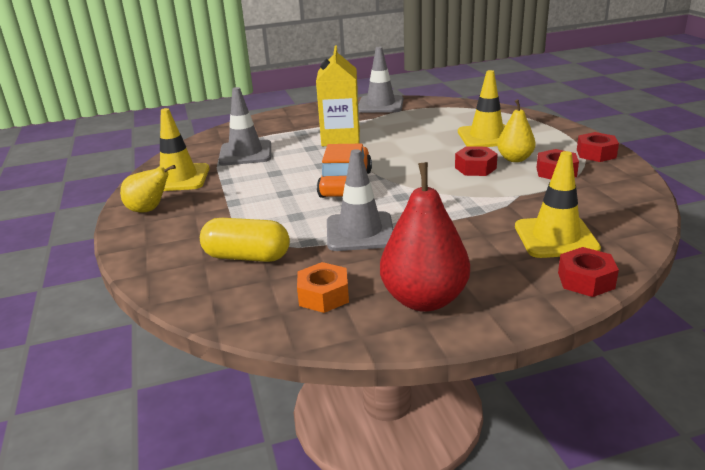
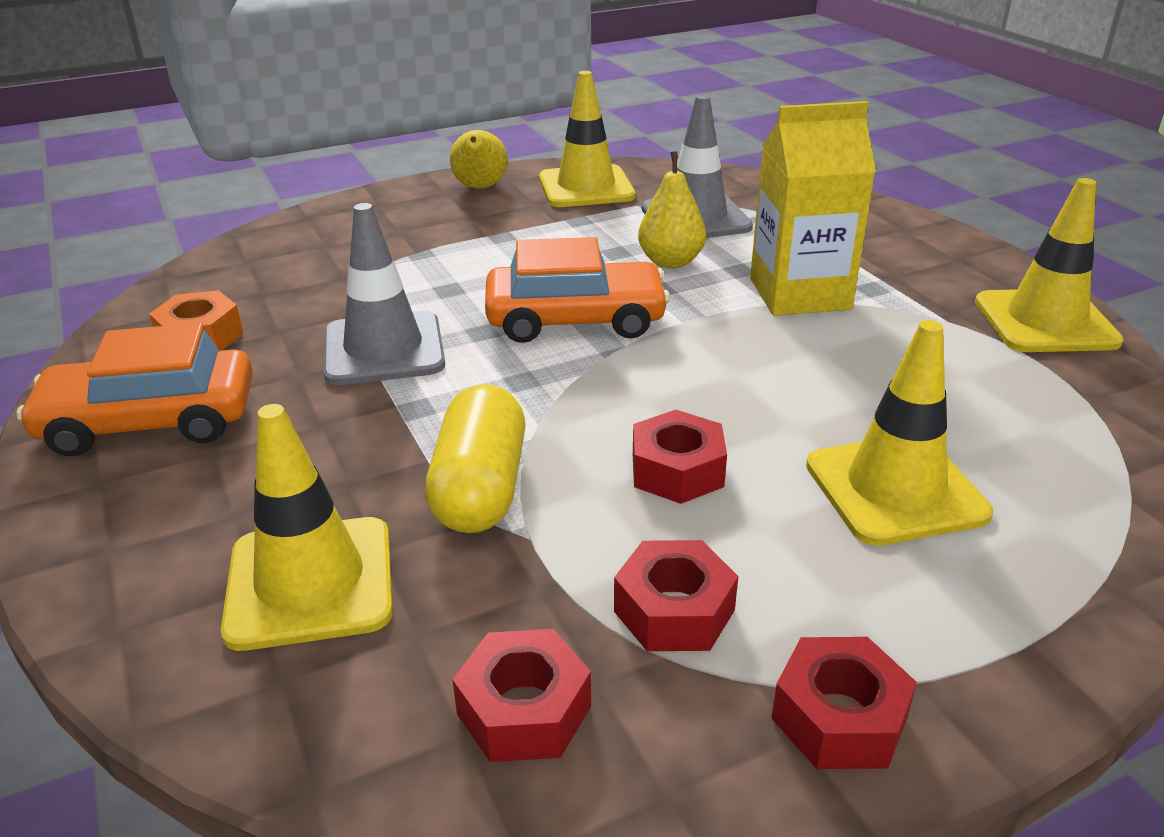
camera: 80 degrees right, 5 degrees up
(247, 257) = (327, 270): yellow capsule -> yellow capsule (480, 488)
(380, 105) = (1045, 322): grey traffic cone -> yellow traffic cone
(424, 299) = (150, 421): red pear -> orange car
(515, 159) = (750, 537): yellow pear -> yellow pear (671, 262)
(586, 280) = (126, 613): red nut -> red nut (524, 710)

